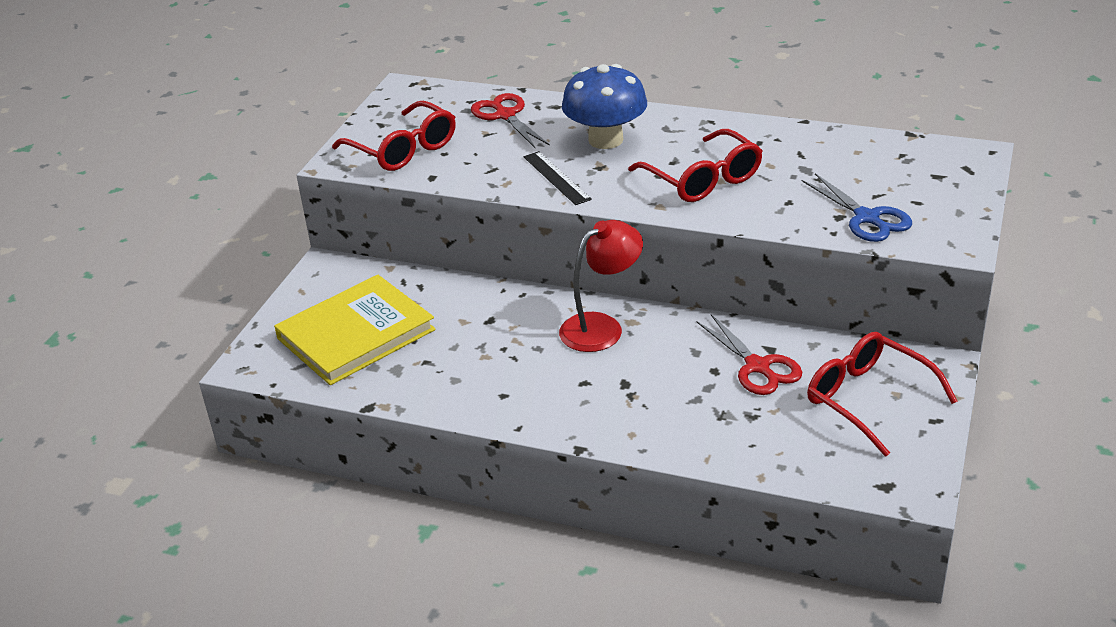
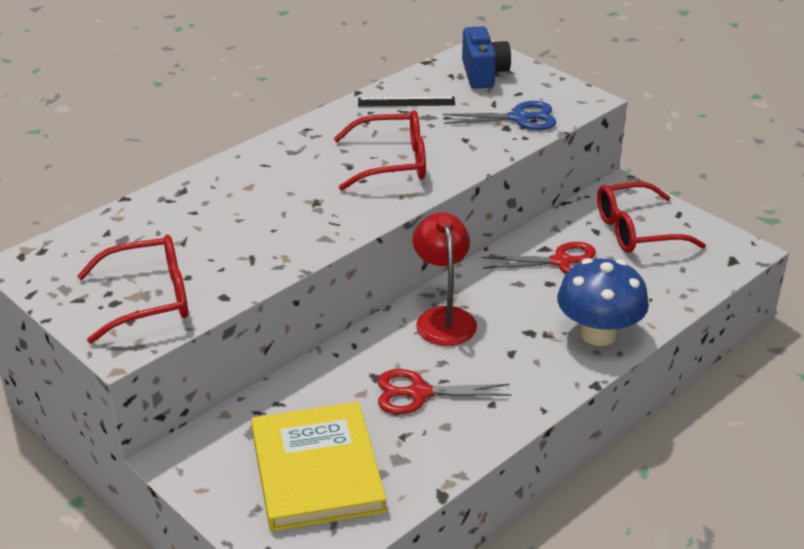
camera: 65 degrees left, 0 degrees up
(505, 115) = (162, 222): red scissors -> red scissors (419, 393)
(556, 178) = (308, 229): black ruler -> black ruler (406, 102)
(605, 140) = (274, 185): blue mushroom -> blue mushroom (598, 334)
(929, 171) = (483, 74): none -> blue camera

